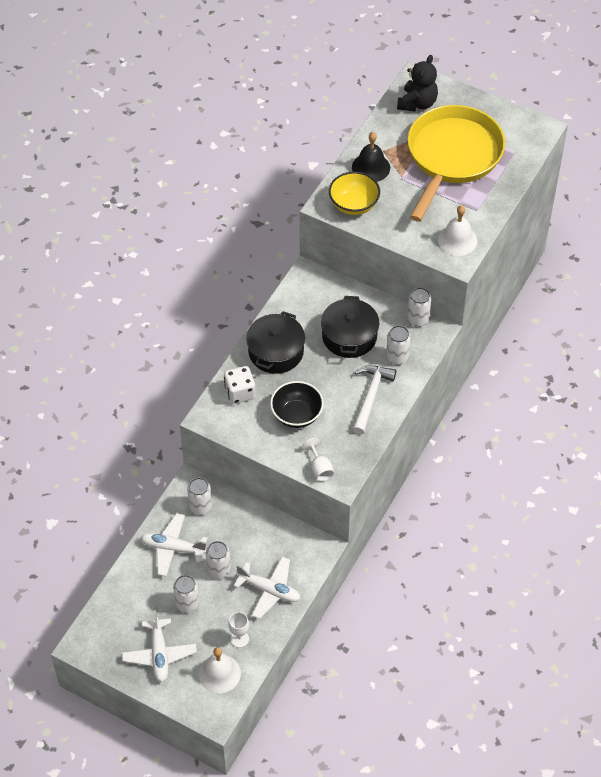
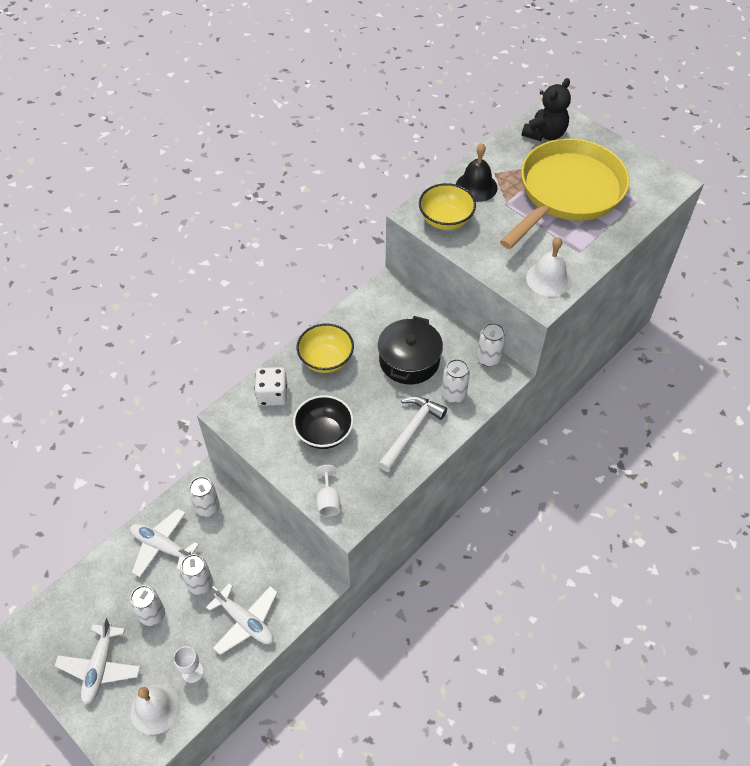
camera: 15 degrees right, 0 degrees up
(276, 352) = (326, 360): black pot -> yellow bowl

